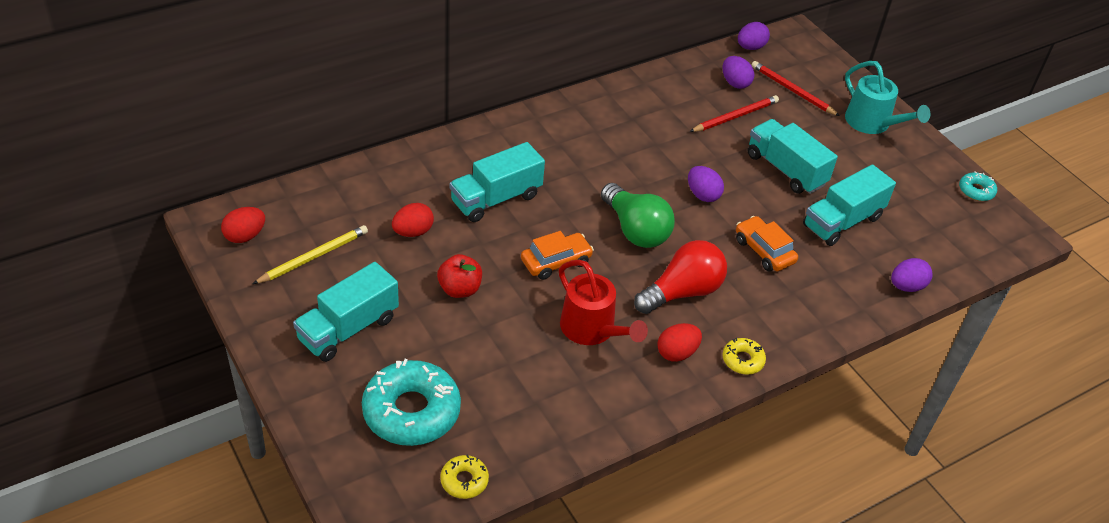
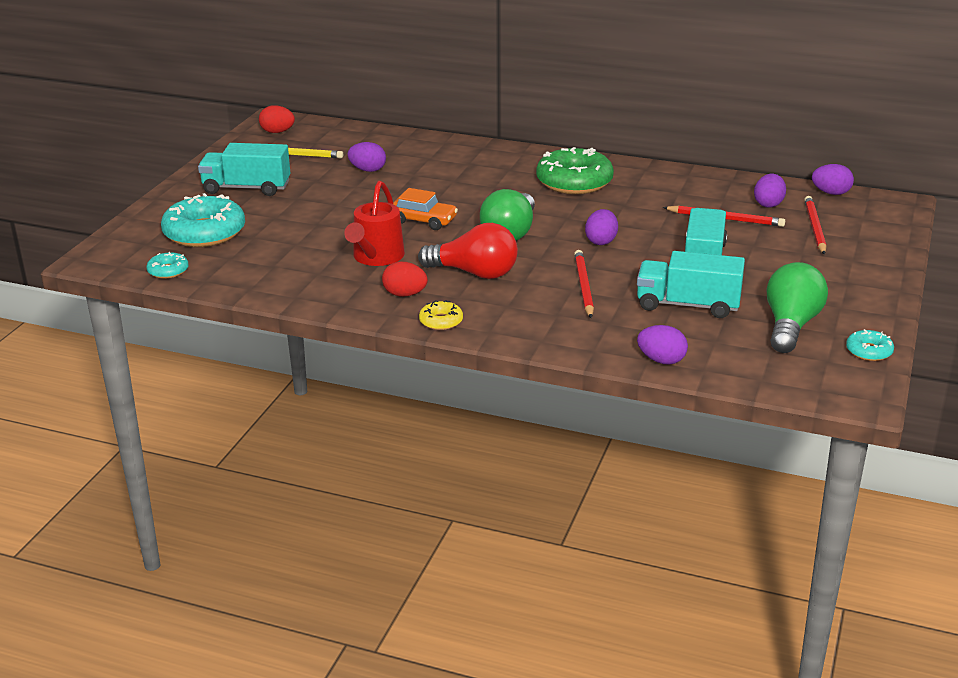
camera: 55 degrees right, 15 degrees down
(413, 232) = (368, 170): red egg -> purple egg
(459, 289) = (339, 203): red apple -> none
(464, 481) = (168, 271): yellow donut -> turquoise donut
(496, 199) = (449, 179): turquoise truck -> none
(586, 140) = (574, 182): none -> green donut
(764, 251) = (583, 286): orange car -> red pencil
(872, 123) = (852, 274): turquoise watering can -> none
(914, 198) = (791, 325): none -> green light bulb

